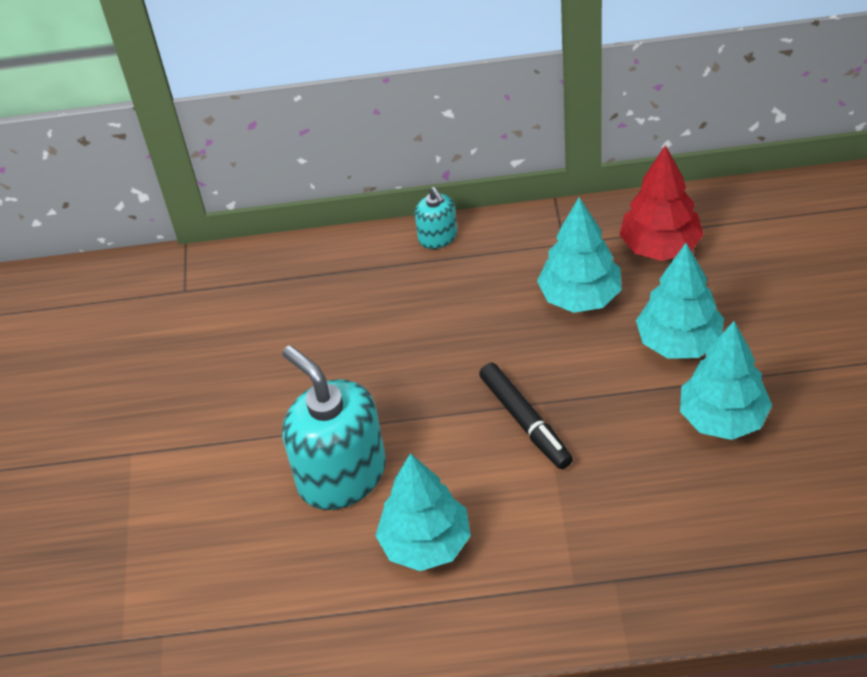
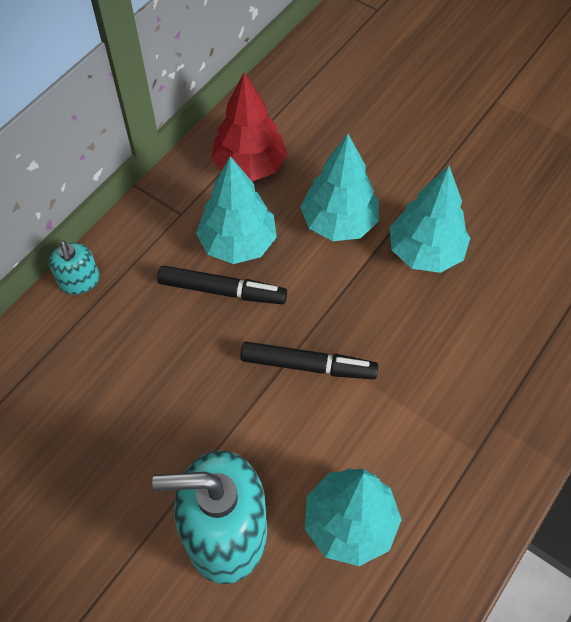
camera: 55 degrees left, 10 degrees up
(438, 237) = (79, 281): turquoise soap dispenser -> turquoise soap dispenser turned 60 degrees clockwise
(527, 321) = (222, 291): none -> black marker

